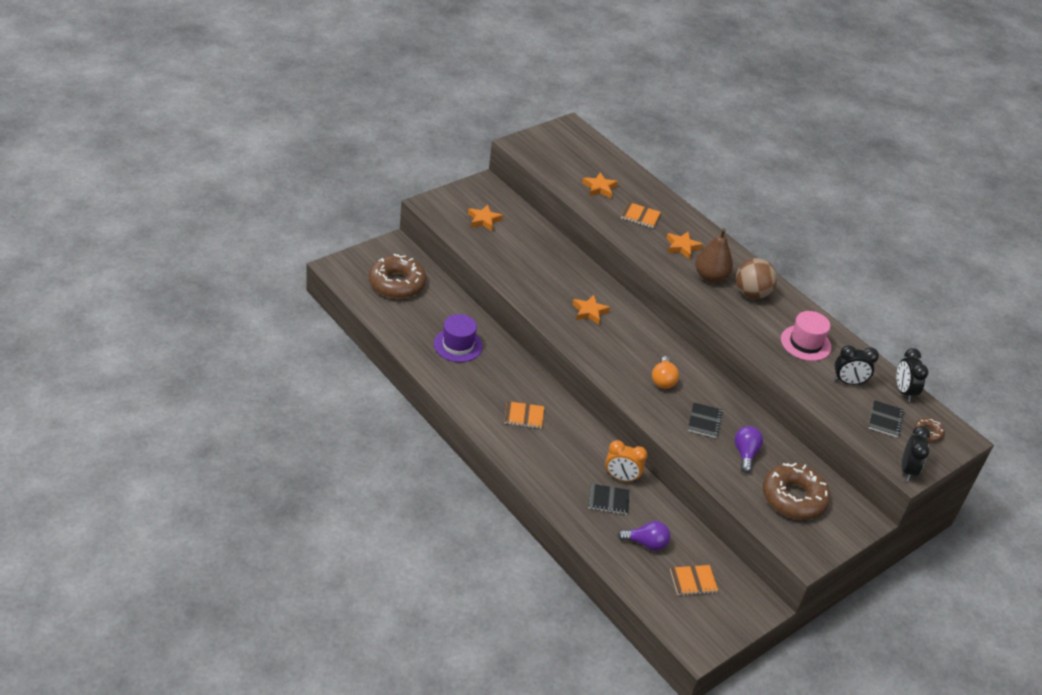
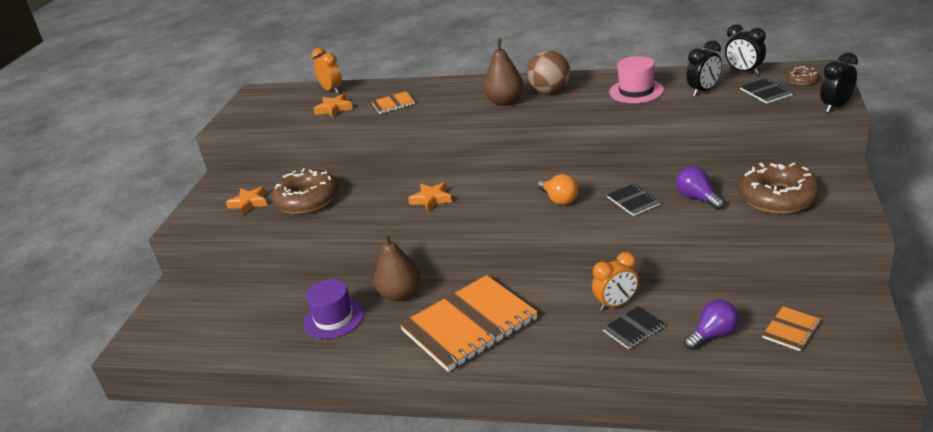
camera: 30 degrees left, 10 degrees down
(397, 283) = (211, 315): brown donut -> brown donut (307, 200)
(511, 362) = (400, 294): none -> brown pear
(524, 416) = (469, 325): orange notebook -> orange notebook, size x2.35
(619, 168) = (332, 90): none -> orange clock
(682, 247) = (455, 100): orange star -> none
(907, 470) = (836, 106): black clock -> black clock turned 105 degrees counterclockwise

